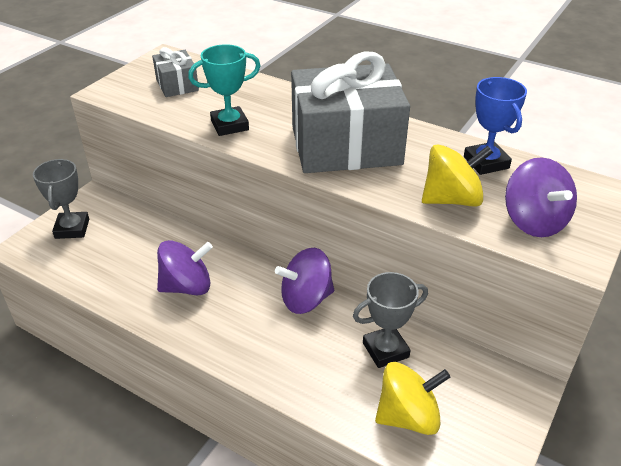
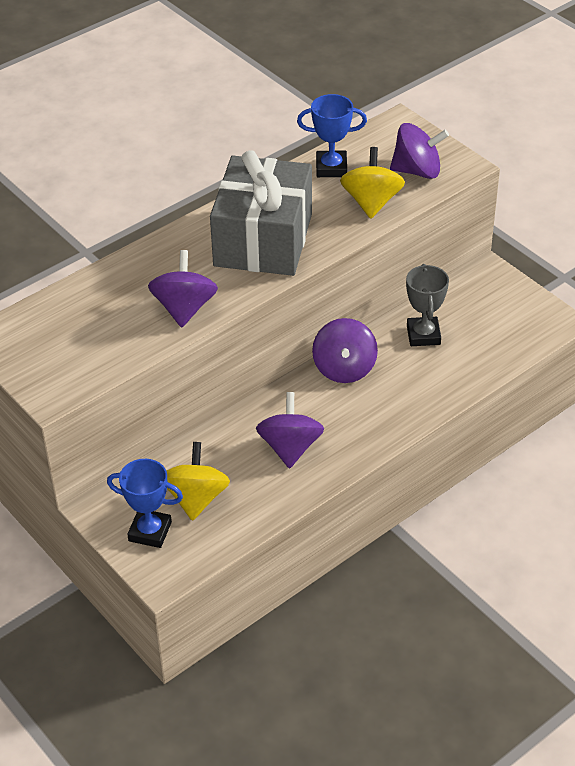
camera: 70 degrees left, 5 degrees up
(72, 229) = (150, 531): grey trophy -> blue trophy
(177, 85) = (74, 335): grey gift -> none
(229, 125) = (184, 308): turquoise trophy -> purple spinning top
(408, 416) = (491, 341): yellow spinning top -> yellow spinning top (196, 498)

